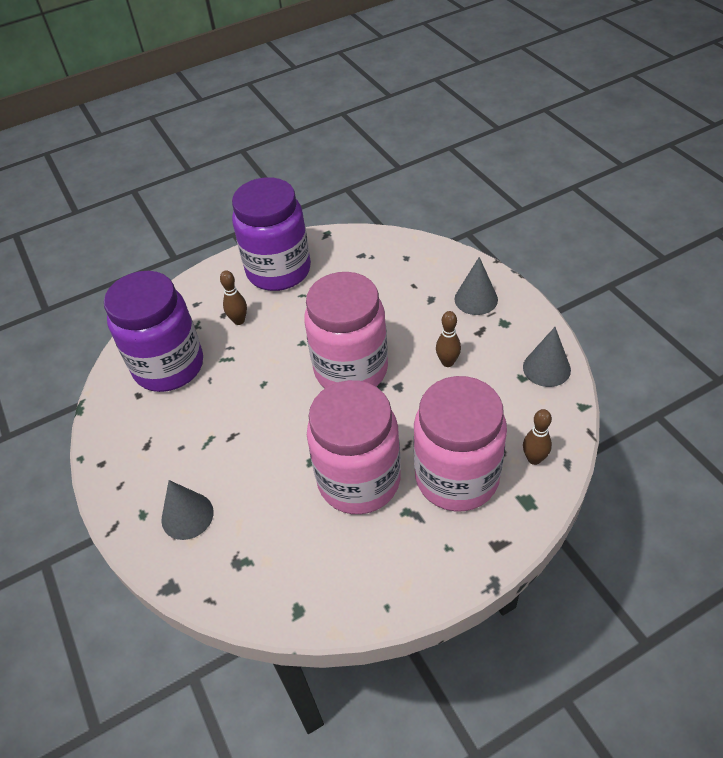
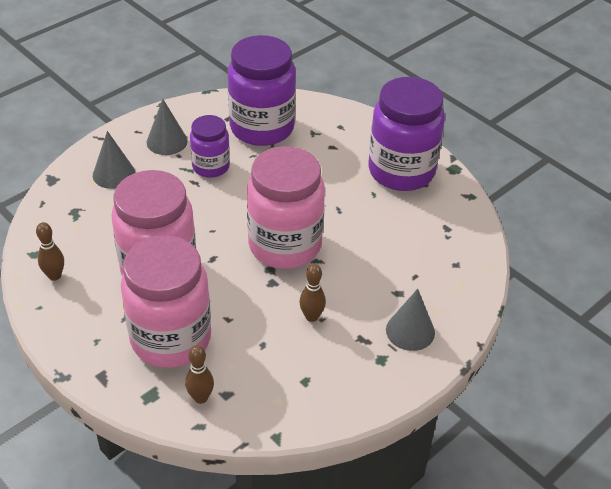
camera: 70 degrees right, 5 degrees down
(212, 418) = (211, 166): none -> purple jar
(239, 321) = (327, 158): brown bowling pin -> brown bowling pin (54, 276)
(546, 368) = (323, 401): grey cone -> grey cone (167, 141)

